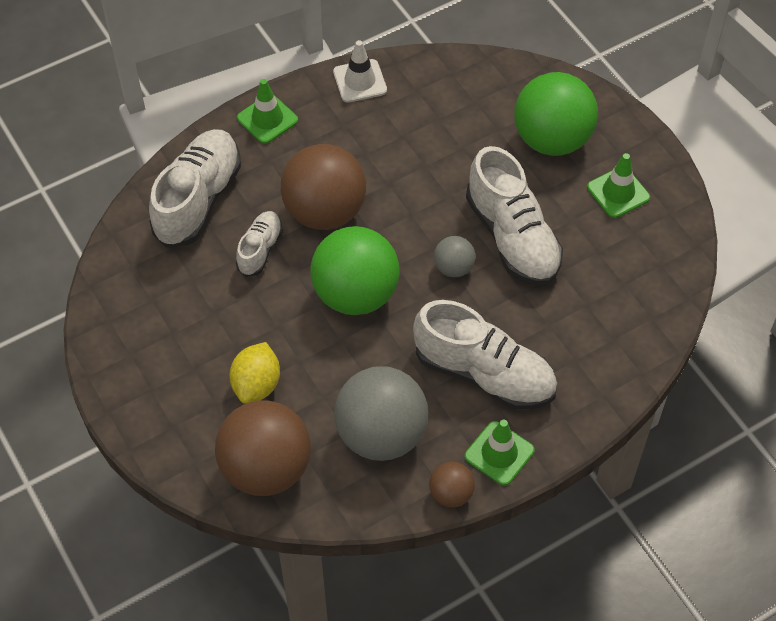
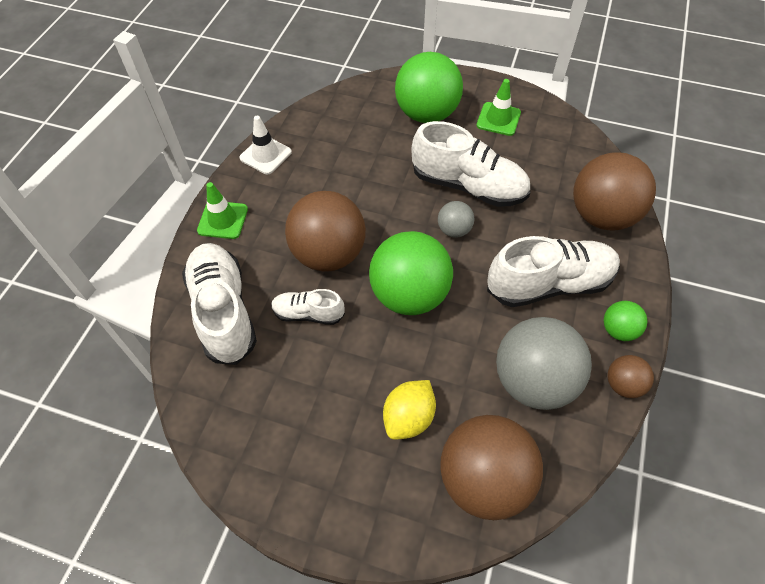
camera: 40 degrees left, 0 degrees up
(256, 385) = (408, 417): yellow lemon -> yellow lemon turned 60 degrees clockwise
(260, 249) = (308, 314): white shoe -> white shoe turned 60 degrees counterclockwise
(499, 453) = (618, 330): green traffic cone -> green ball
(606, 353) = (602, 216): none -> brown ball

